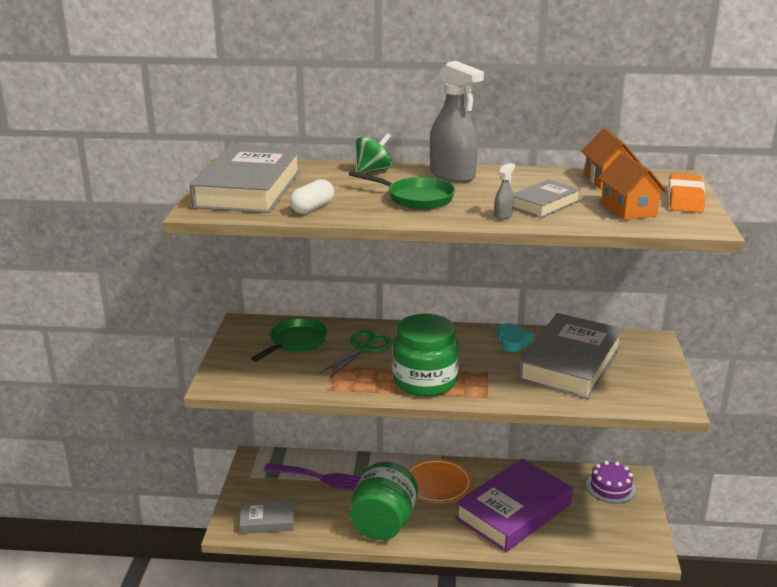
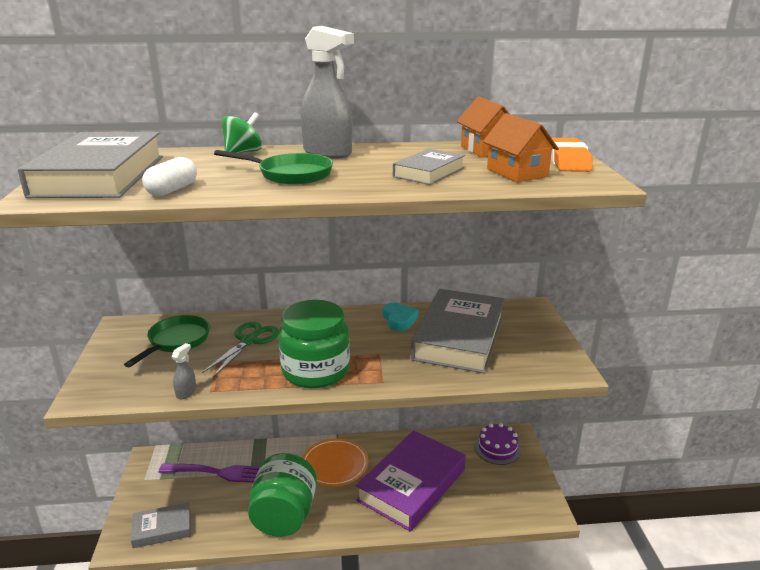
camera: 10 degrees left, 0 degrees up
(503, 215) = (388, 185): grey spray bottle -> grey spray bottle (186, 393)

